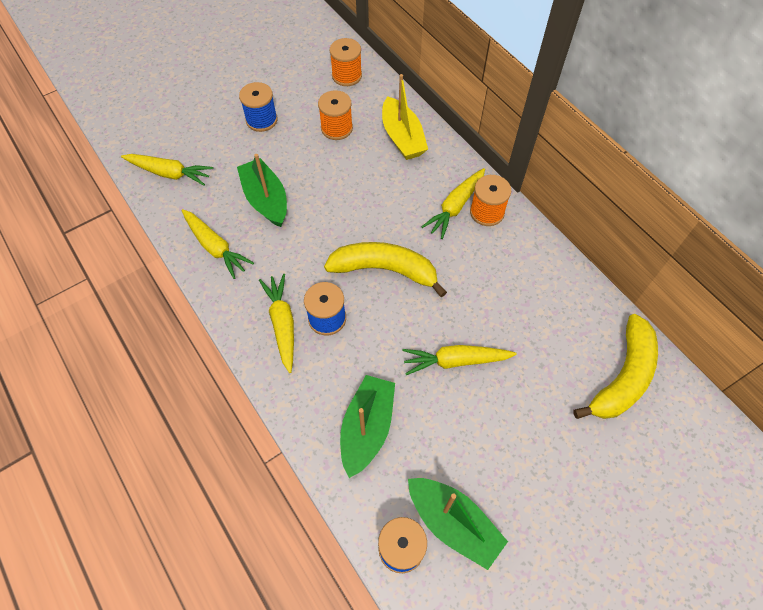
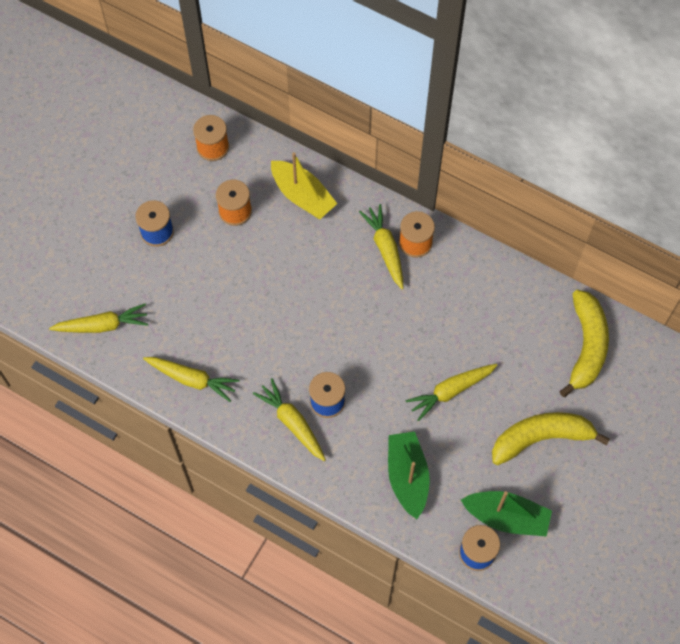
camera: 25 degrees left, 5 degrees up
(266, 199) = (210, 314): green boat -> none
(385, 270) = (353, 336): yellow banana -> yellow banana (541, 438)
(455, 207) = (385, 249): yellow carrot -> yellow carrot turned 150 degrees clockwise

